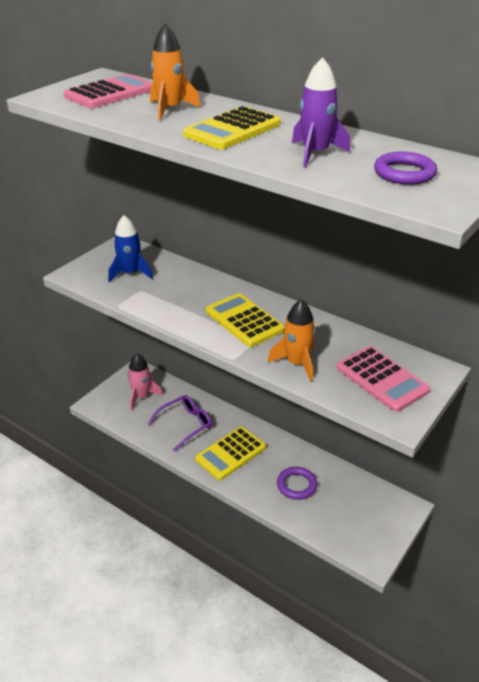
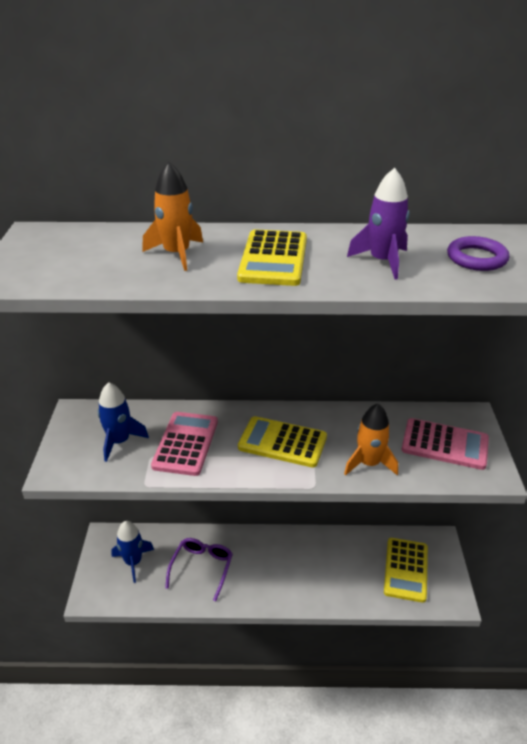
camera: 35 degrees left, 0 degrees up
(110, 93) = (79, 252): pink calculator -> pink calculator (186, 444)
(141, 396) = (133, 562): pink rocket -> blue rocket
(230, 453) = (267, 573): yellow calculator -> yellow calculator (405, 569)
(296, 485) = (346, 571): purple ring -> none

